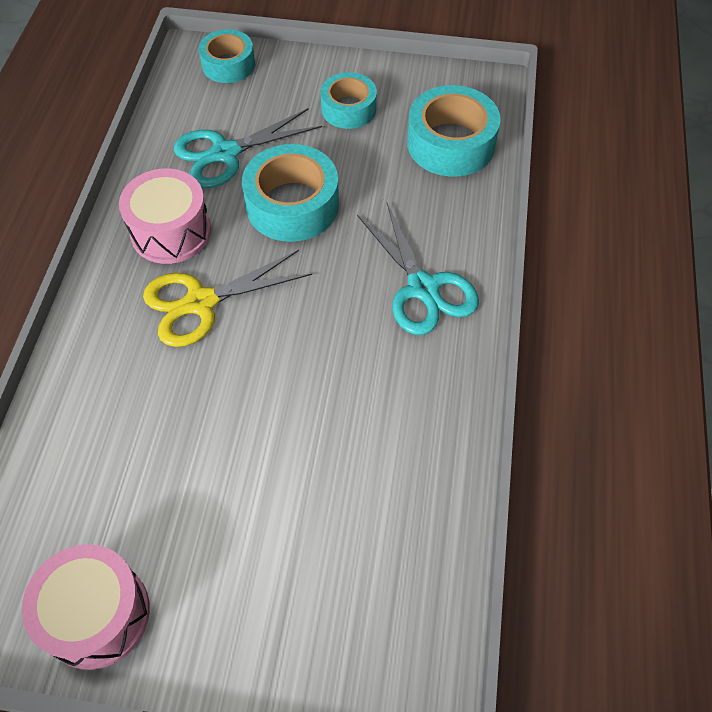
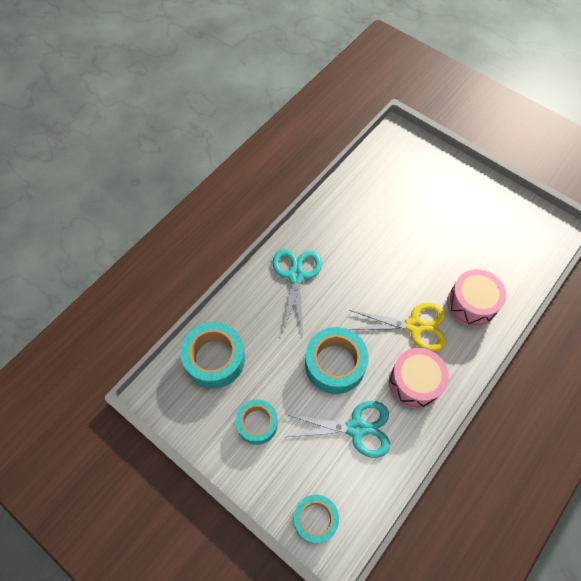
camera: 150 degrees left, 5 degrees up
(97, 614) = (508, 209): pink drum -> pink drum (471, 304)

